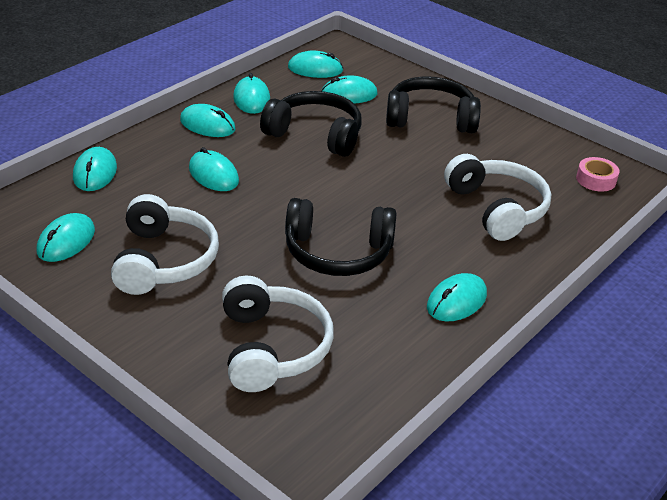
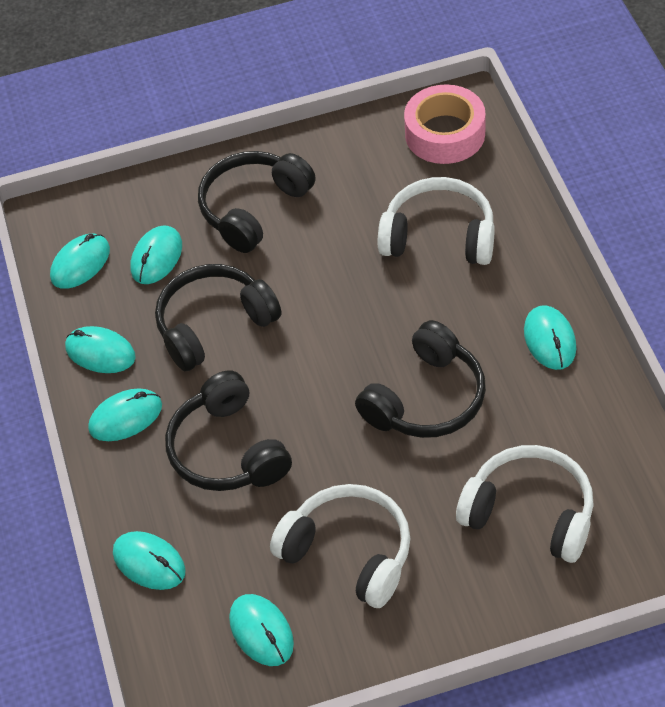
camera: 50 degrees left, 15 degrees up
(213, 175) = (227, 450): turquoise mouse -> black headphones
(596, 180) = (445, 134): pink tape -> pink tape, size x1.84

